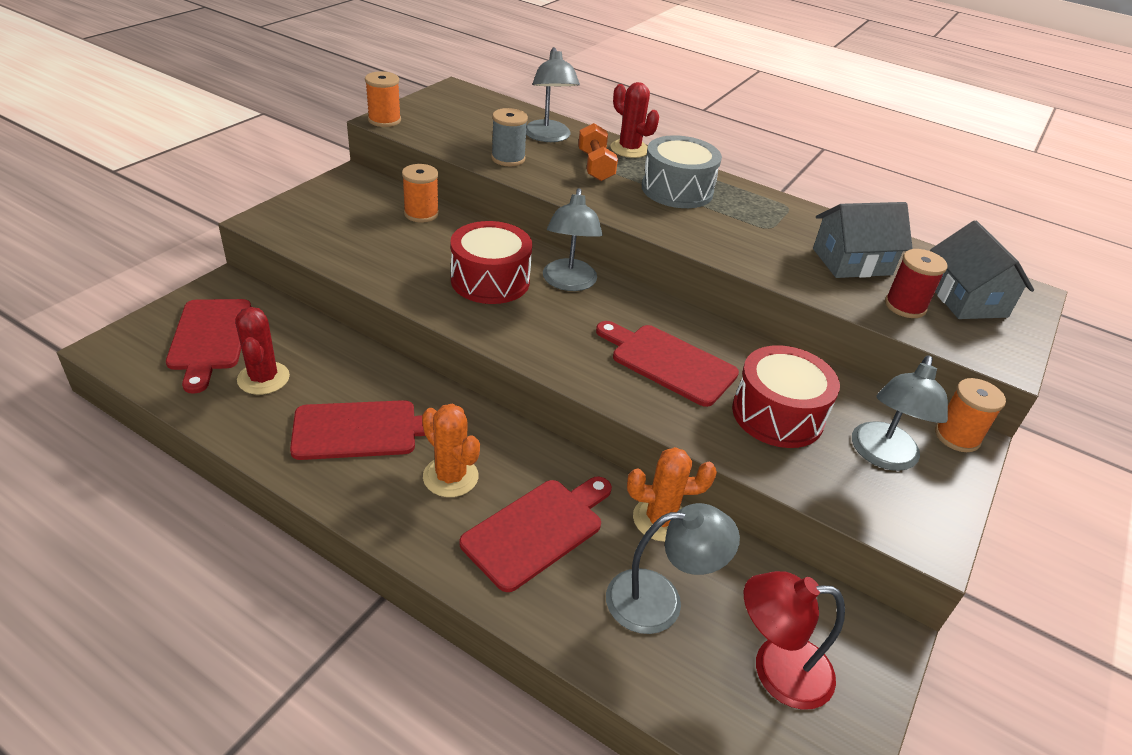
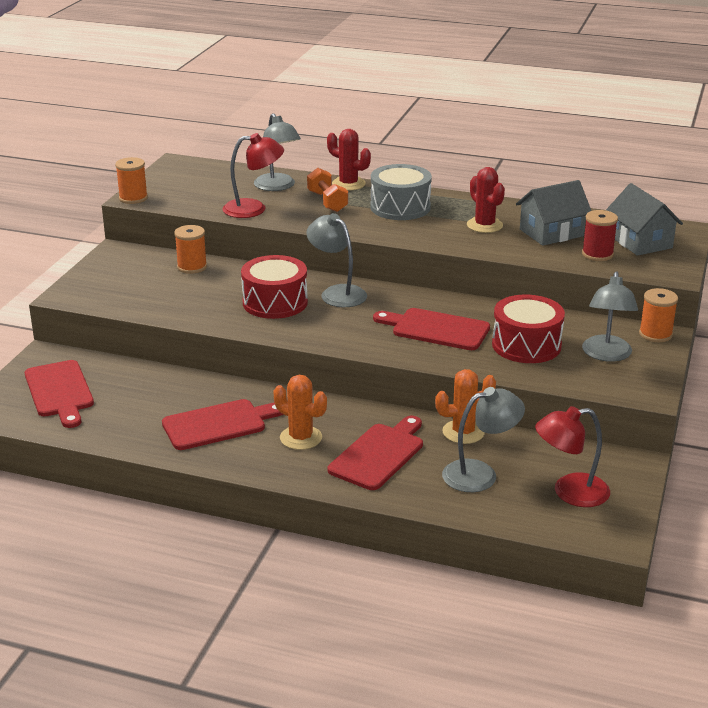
camera: 10 degrees left, 10 degrees down
(263, 378) = (121, 408): red cactus -> red cactus (484, 225)
(508, 159) = (254, 209): grey spool -> red lamp
(569, 283) = (337, 293): grey lamp -> grey lamp turned 150 degrees clockwise

